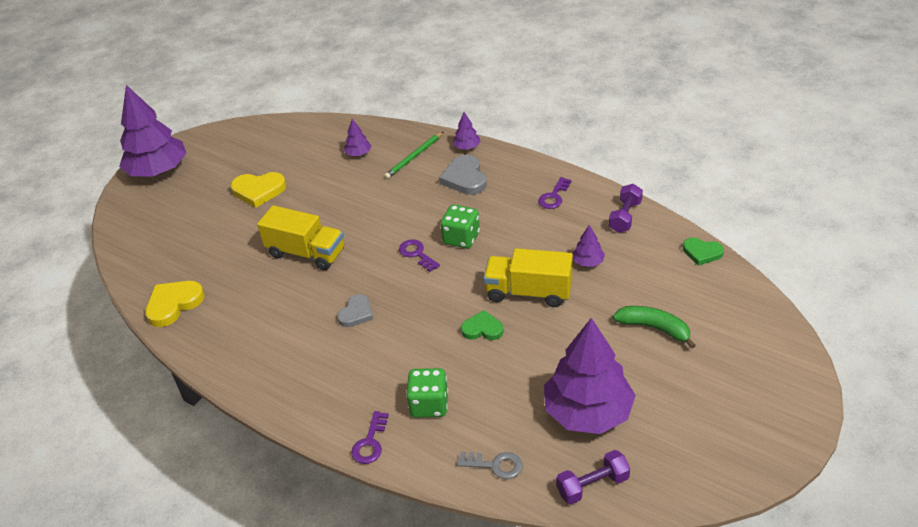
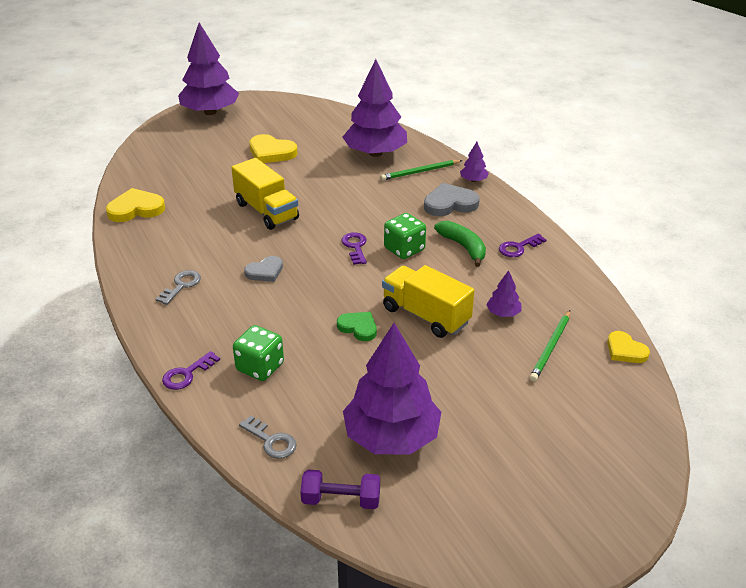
camera: 25 degrees right, 5 degrees down
(289, 361) = (181, 285): none -> grey key
(358, 154) = (375, 153): purple tree -> purple tree, size x2.37
(465, 178) = (450, 204): grey heart -> grey heart turned 60 degrees clockwise
(625, 217) = (573, 290): purple dumbbell -> none
(647, 275) = (551, 347): none -> green pencil
(654, 328) = (518, 395): green banana -> green banana (463, 247)
(702, 253) = (625, 350): green heart -> yellow heart

